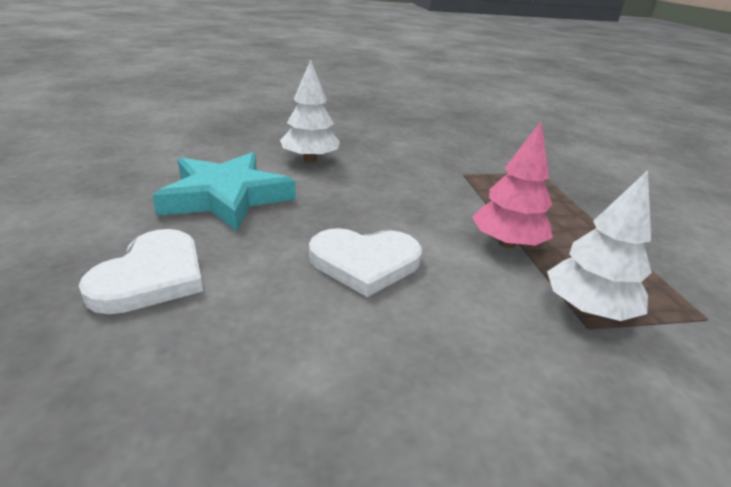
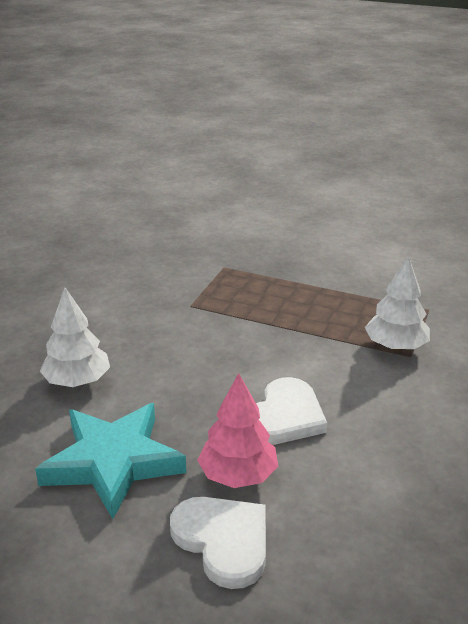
camera: 55 degrees left, 0 degrees up
(506, 243) = (308, 339): pink tree -> pink tree (238, 475)

